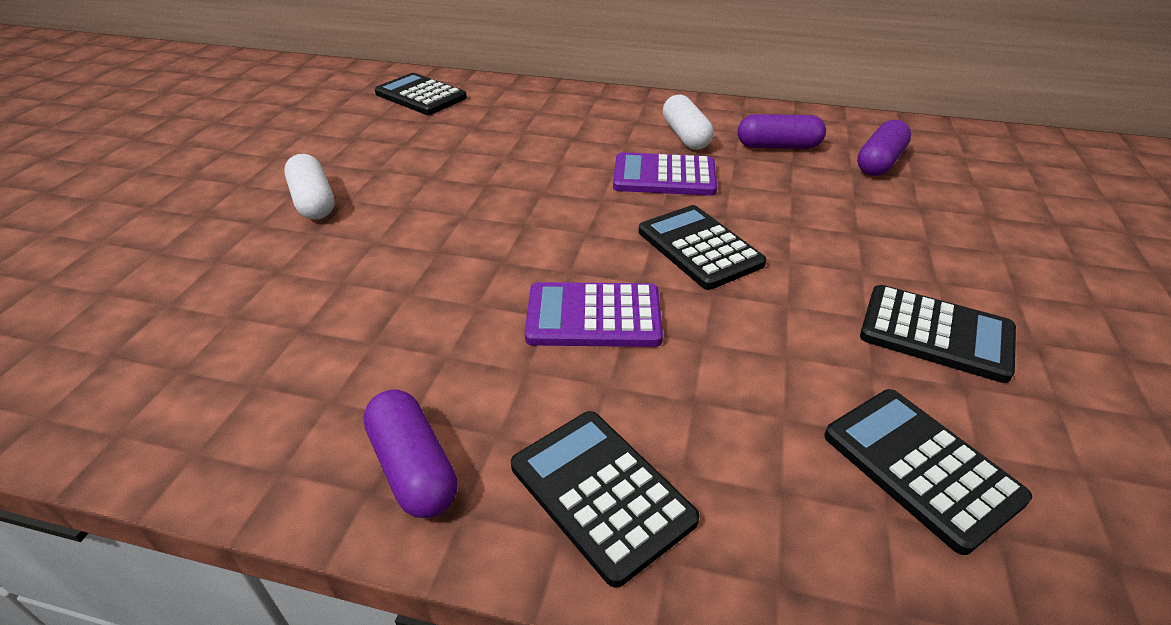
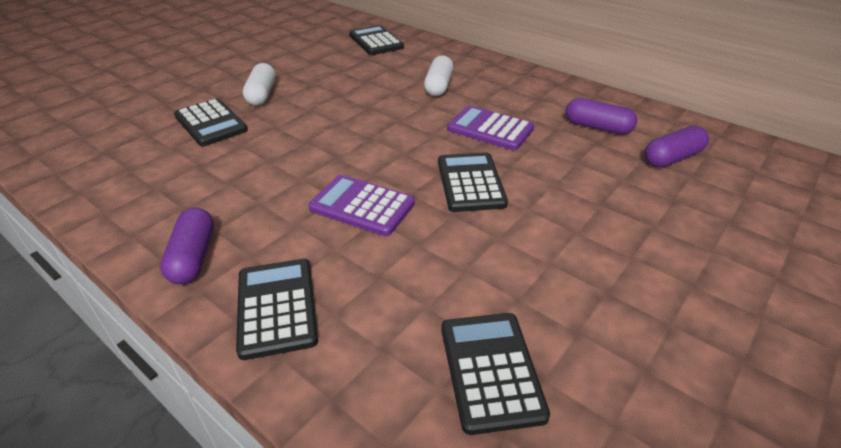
camera: 25 degrees right, 0 degrees up
(685, 136) = (532, 104): white capsule -> white capsule (438, 86)
(936, 334) = (592, 291): black calculator -> black calculator (210, 123)

